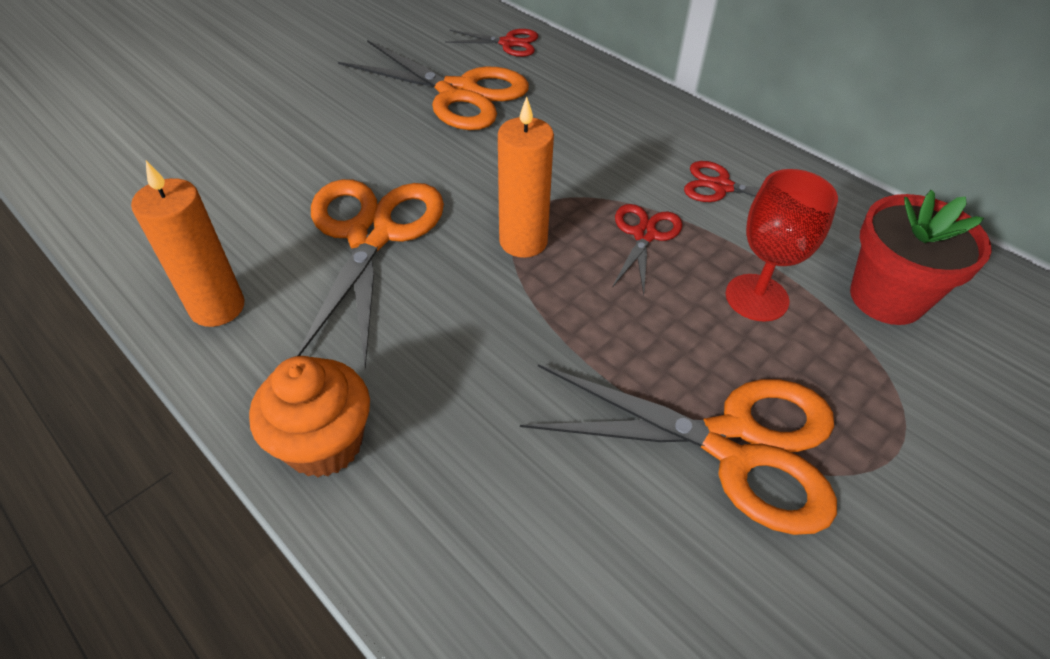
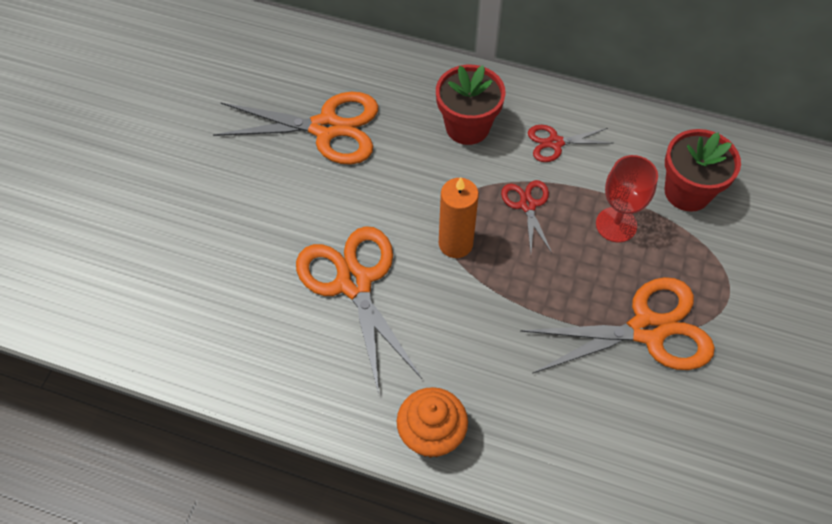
camera: 25 degrees left, 10 degrees up
(217, 307) = (297, 381): orange candle -> none
(508, 43) = (330, 59): red scissors -> none
(619, 139) = (467, 127): none -> red flower pot

